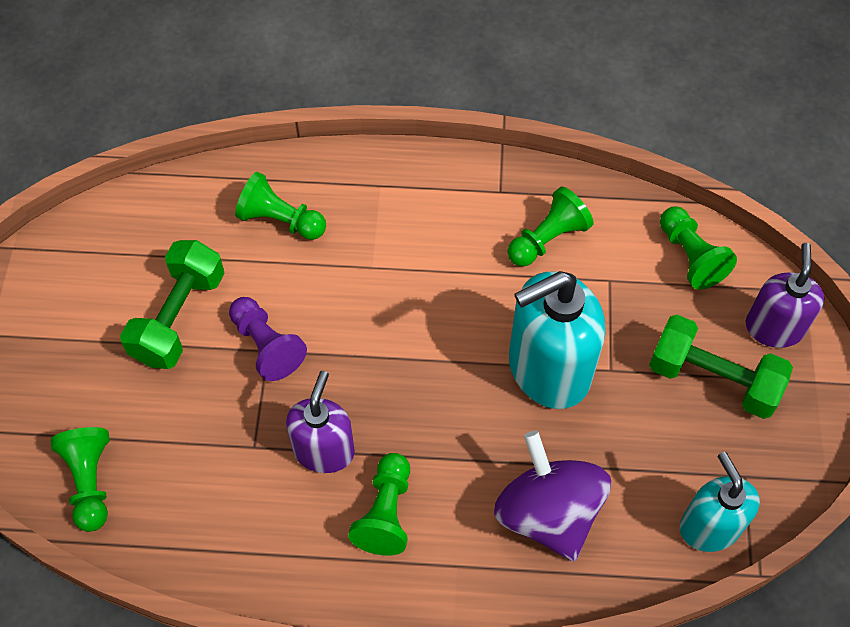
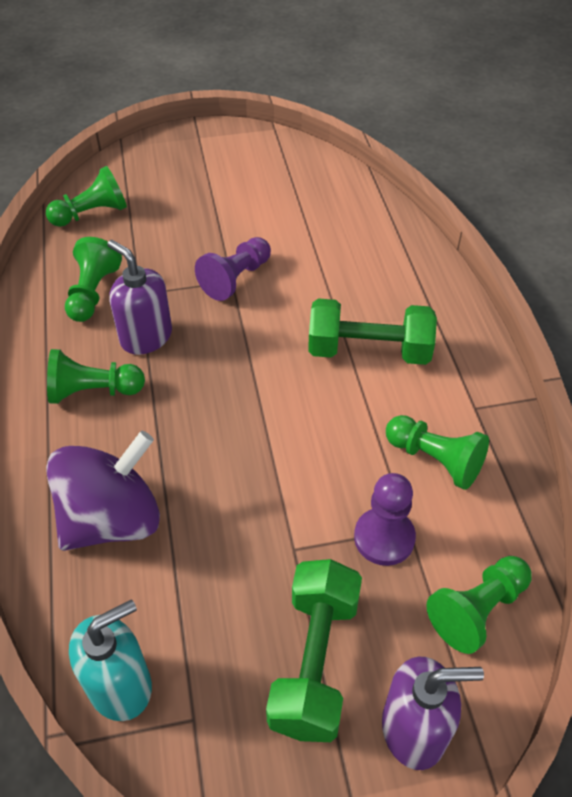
camera: 75 degrees right, 10 degrees down
(179, 318) = (245, 223): green dumbbell -> green dumbbell (369, 351)
(280, 220) = (363, 259): green pawn -> green pawn (93, 293)
(324, 450) = (146, 337): purple soap dispenser -> purple soap dispenser turned 135 degrees counterclockwise
(548, 369) = (276, 489): turquoise soap dispenser -> none
(615, 300) = (384, 538): none -> purple pawn

